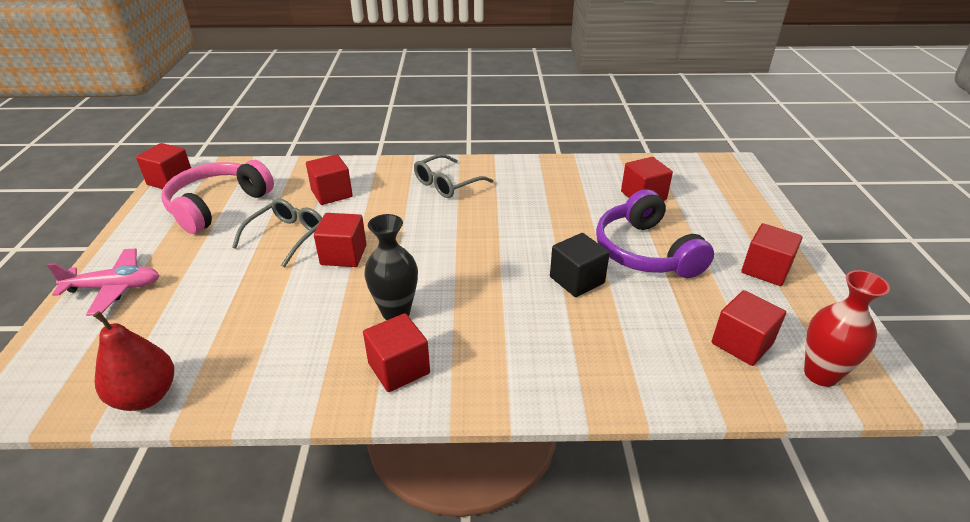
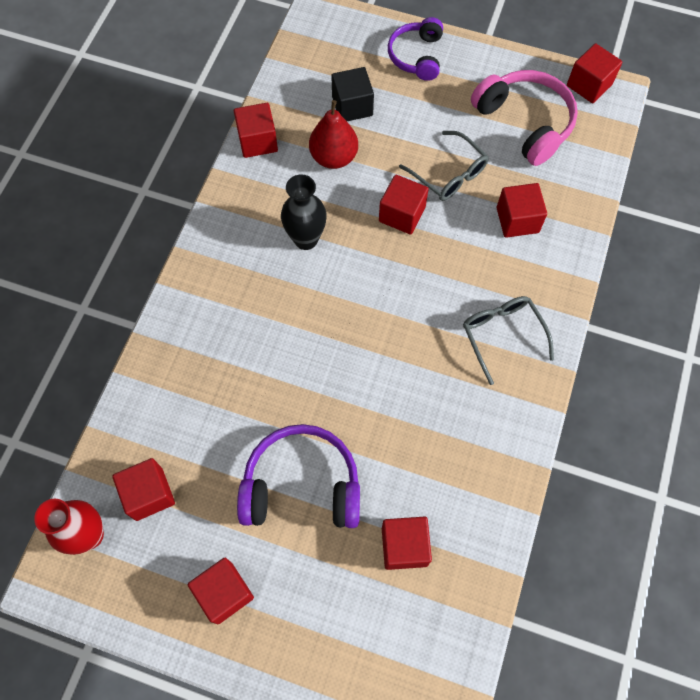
camera: 110 degrees right, 30 degrees up
(114, 288) = (416, 56): pink plane -> purple headphones
(146, 396) = (286, 81): red pear -> red pear (334, 157)
(399, 368) = (243, 228): red cube -> red cube (257, 141)
(577, 280) = (286, 397): black cube -> black cube (352, 106)

